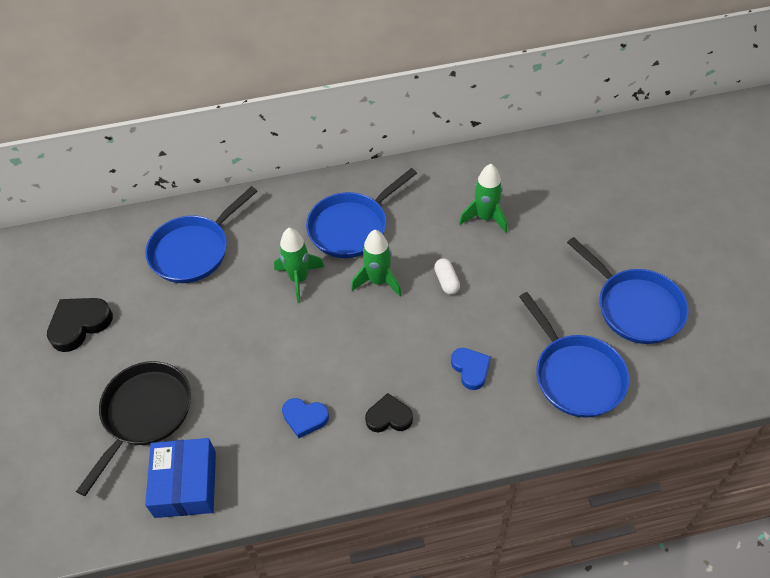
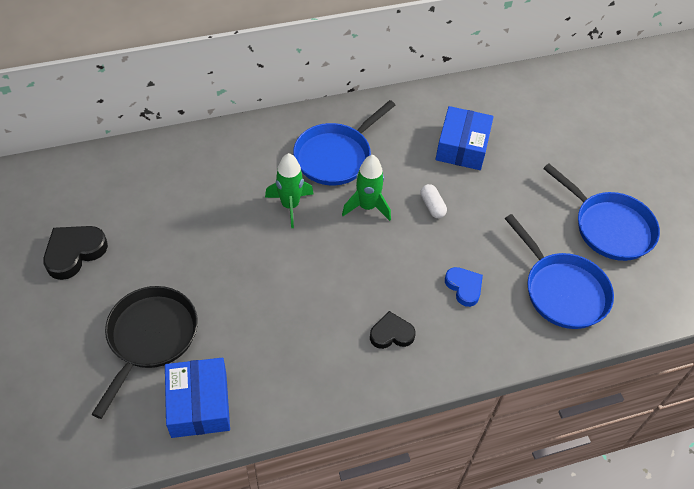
camera: 10 degrees left, 0 degrees up
(194, 250) = (183, 179): blue pan -> none
(305, 418) = (310, 337): blue heart -> none
(485, 217) = (462, 147): green rocket -> blue box

